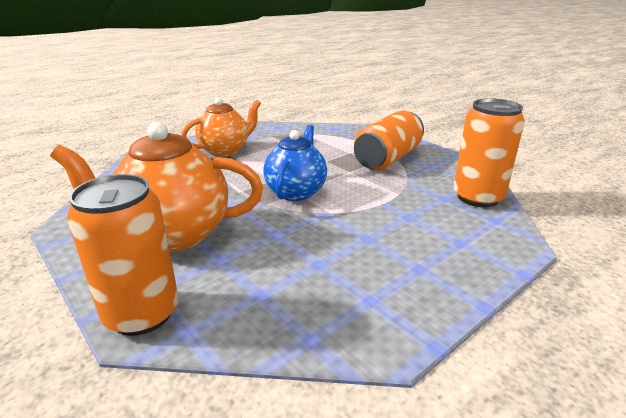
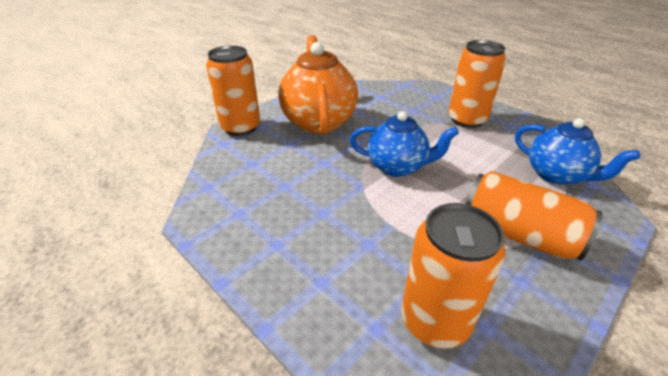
camera: 85 degrees right, 10 degrees up
(225, 150) = (467, 120): orange teapot -> orange can
(321, 135) = (556, 175): none -> blue teapot

